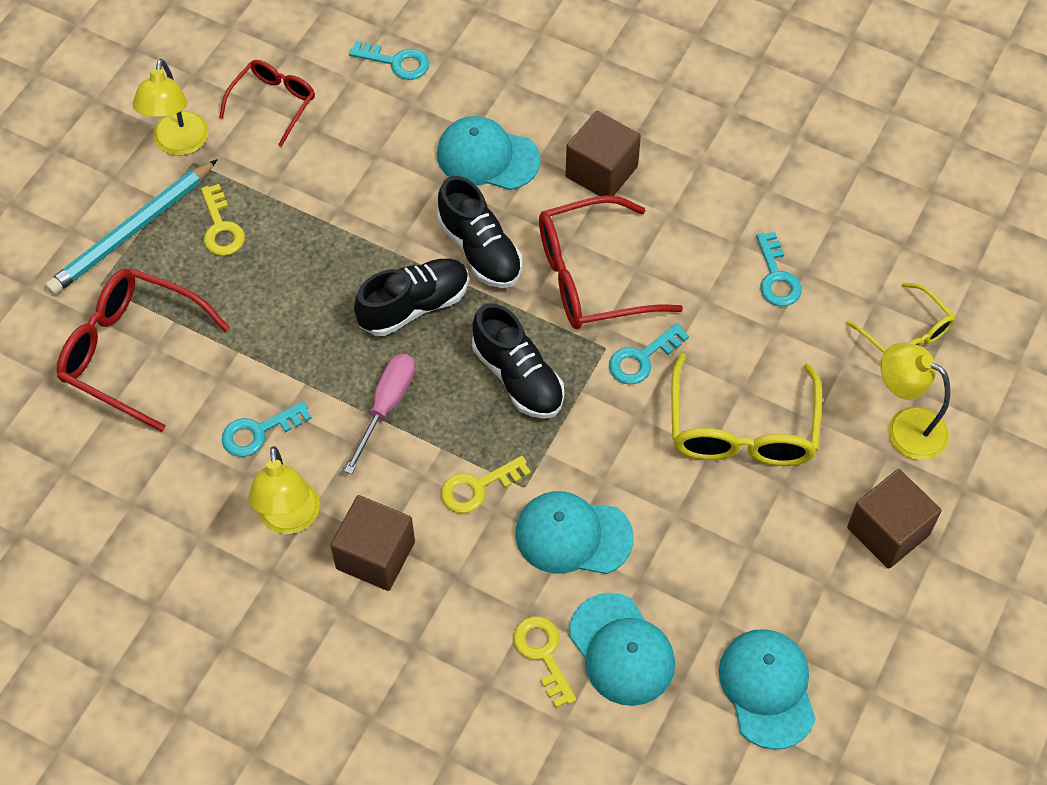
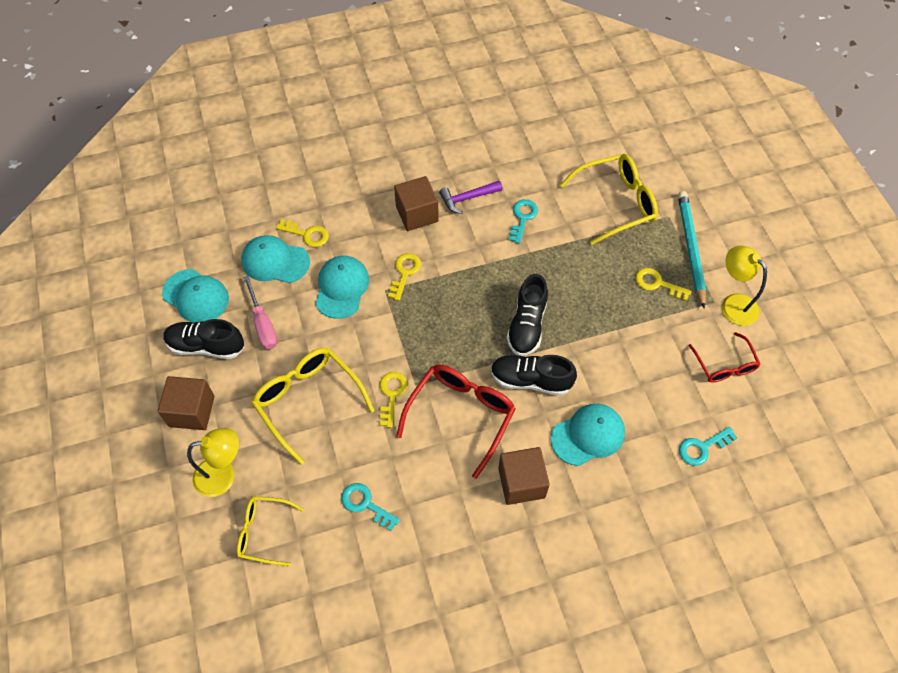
camera: 135 degrees right, 0 degrees up
(132, 352) = (615, 203): red glasses -> yellow glasses
(289, 519) = (467, 198): yellow lamp -> purple hammer
(386, 406) = (484, 272): pink screwdriver -> pink screwdriver (263, 324)
(518, 377) = (441, 334): black shoe -> black shoe (206, 346)
(573, 535) = (341, 288): turquoise cap -> turquoise cap turned 45 degrees counterclockwise
(642, 358) = (392, 395): turquoise key -> yellow key

